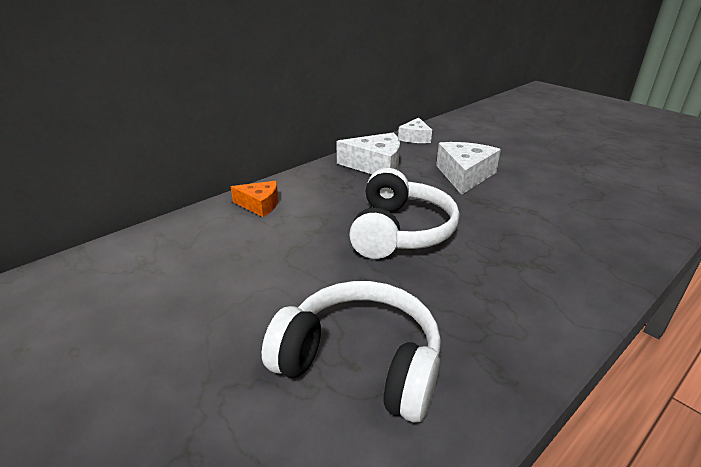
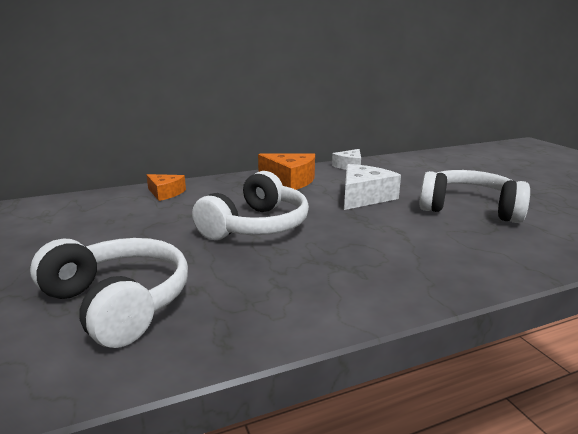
camera: 20 degrees right, 10 degrees down
(375, 165) = (290, 180): white cheese -> orange cheese
(563, 174) = (469, 209): none -> white headphones

